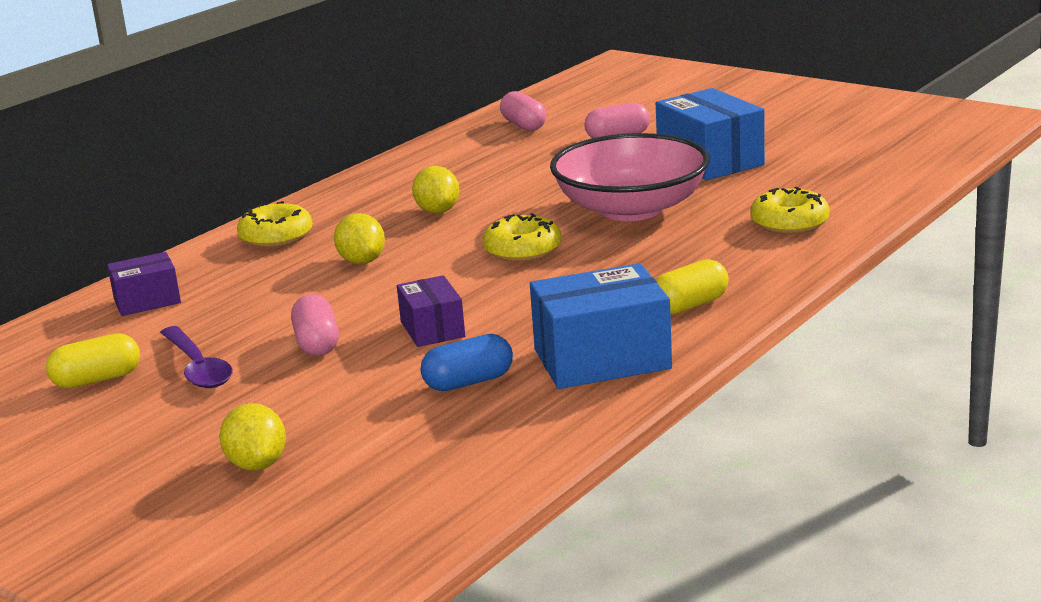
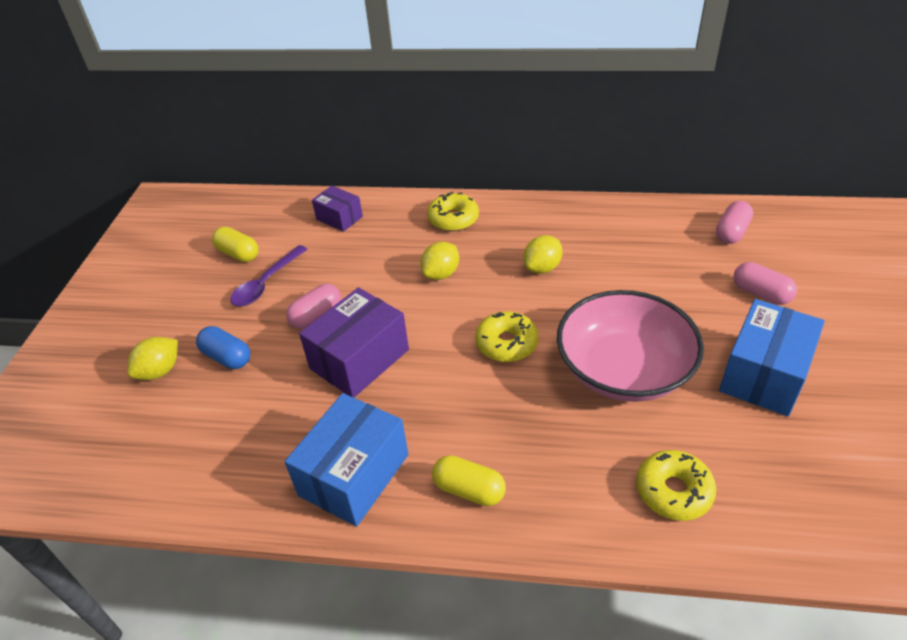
camera: 60 degrees right, 20 degrees up
(432, 329) = (359, 359): purple box -> purple box, size x1.74
(468, 382) = (292, 416): blue capsule -> blue capsule (227, 357)
(602, 359) = (354, 475): blue box -> blue box turned 75 degrees clockwise

